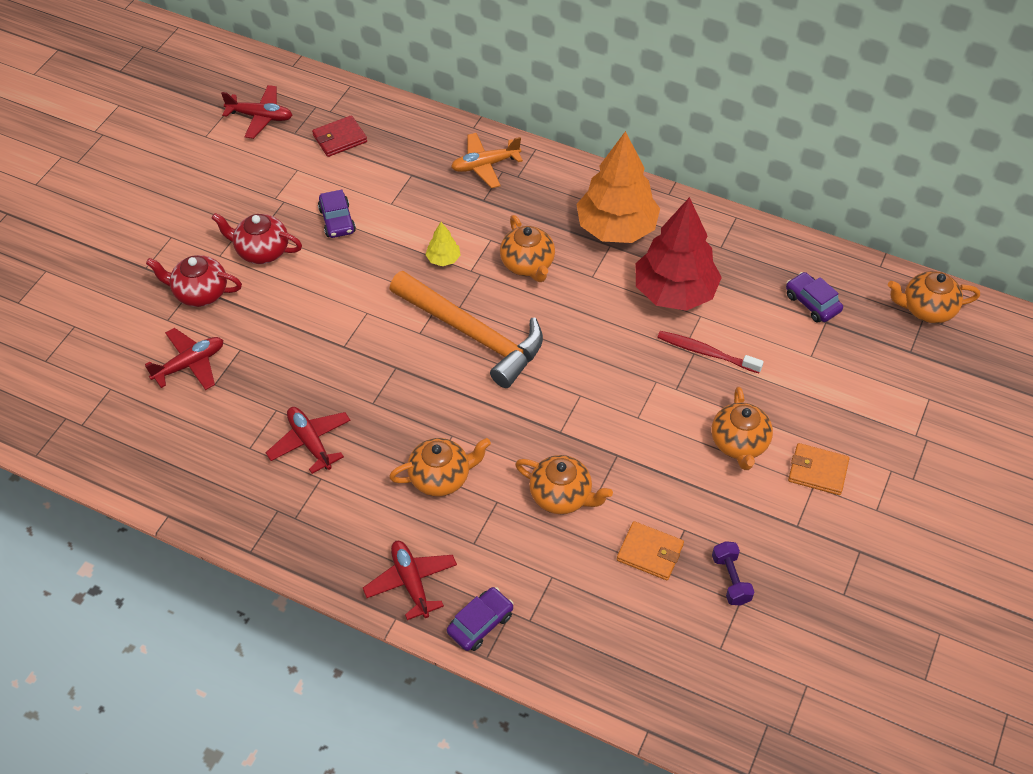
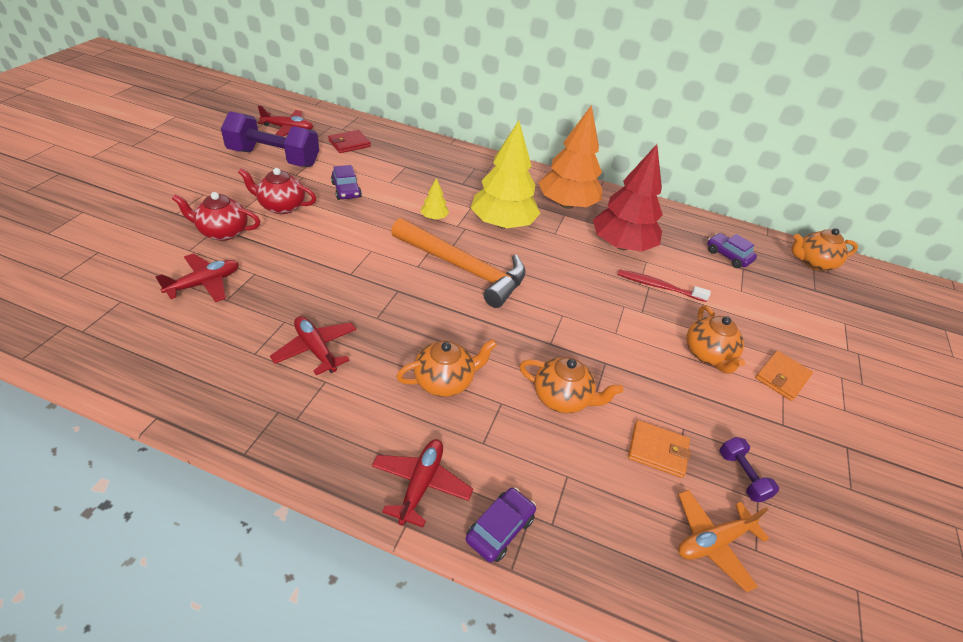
camera: 10 degrees left, 10 degrees down
(247, 171) = (274, 158): none -> purple dumbbell
(411, 582) = (421, 484): red plane -> red plane turned 45 degrees clockwise
(485, 165) = (461, 164): orange plane -> orange plane (713, 542)
(528, 265) = (503, 224): orange teapot -> yellow tree
(817, 471) = (782, 377): orange wallet -> orange wallet turned 60 degrees counterclockwise

